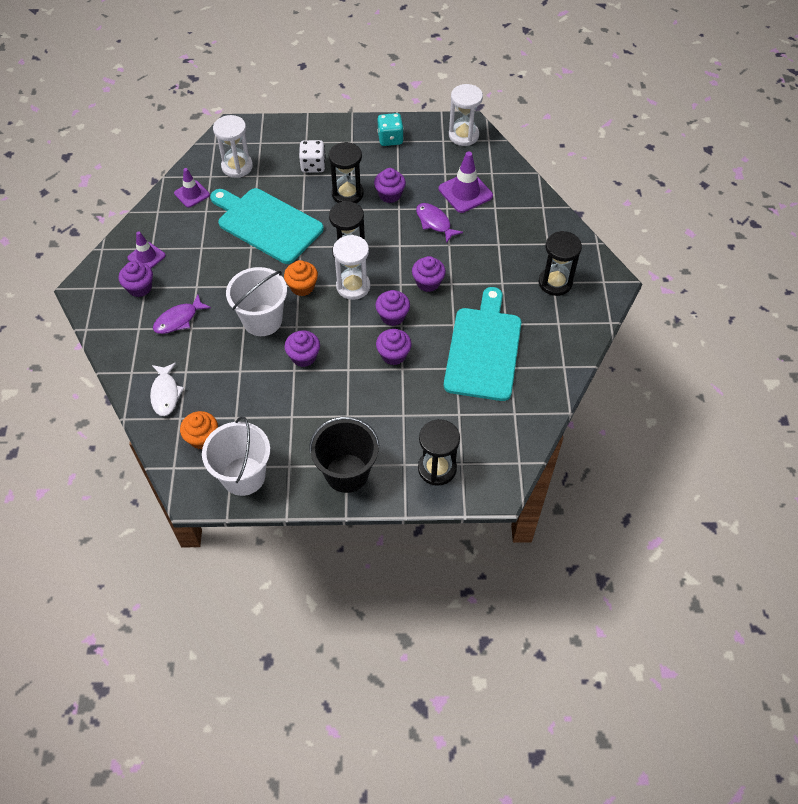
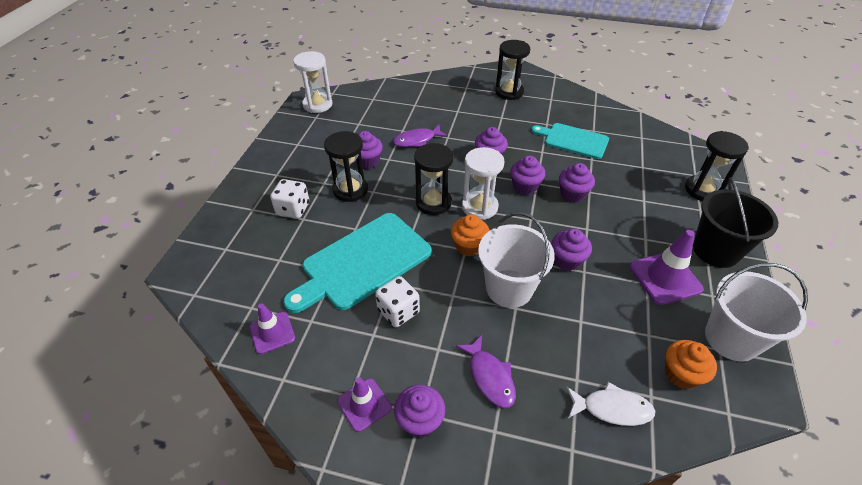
camera: 75 degrees left, 10 degrees down
(224, 256) = (398, 311): none -> white dice
(237, 166) = (252, 277): white hourglass -> none
(390, 139) = (291, 148): turquoise dice -> none
(465, 192) = (389, 116): purple traffic cone -> purple traffic cone (665, 278)
(483, 349) = (573, 140): turquoise cutting board -> turquoise cutting board, size x0.63

